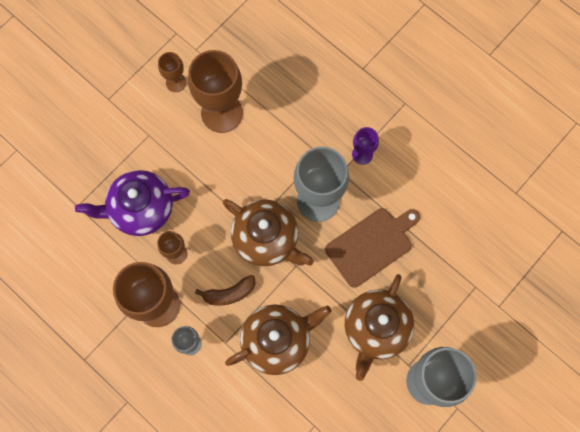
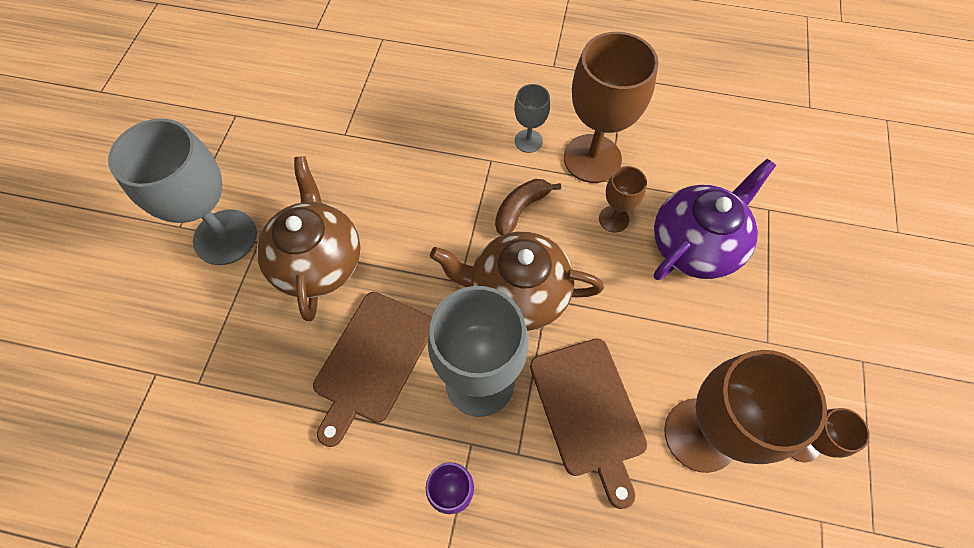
camera: 150 degrees right, 10 degrees down
(270, 154) = (588, 411): none -> brown cutting board
(277, 340) = (433, 190): brown teapot -> none

